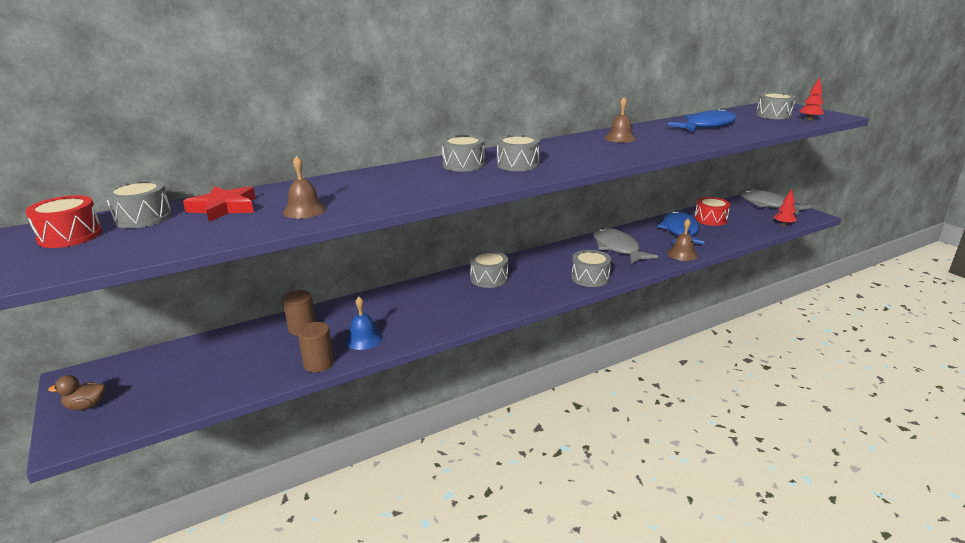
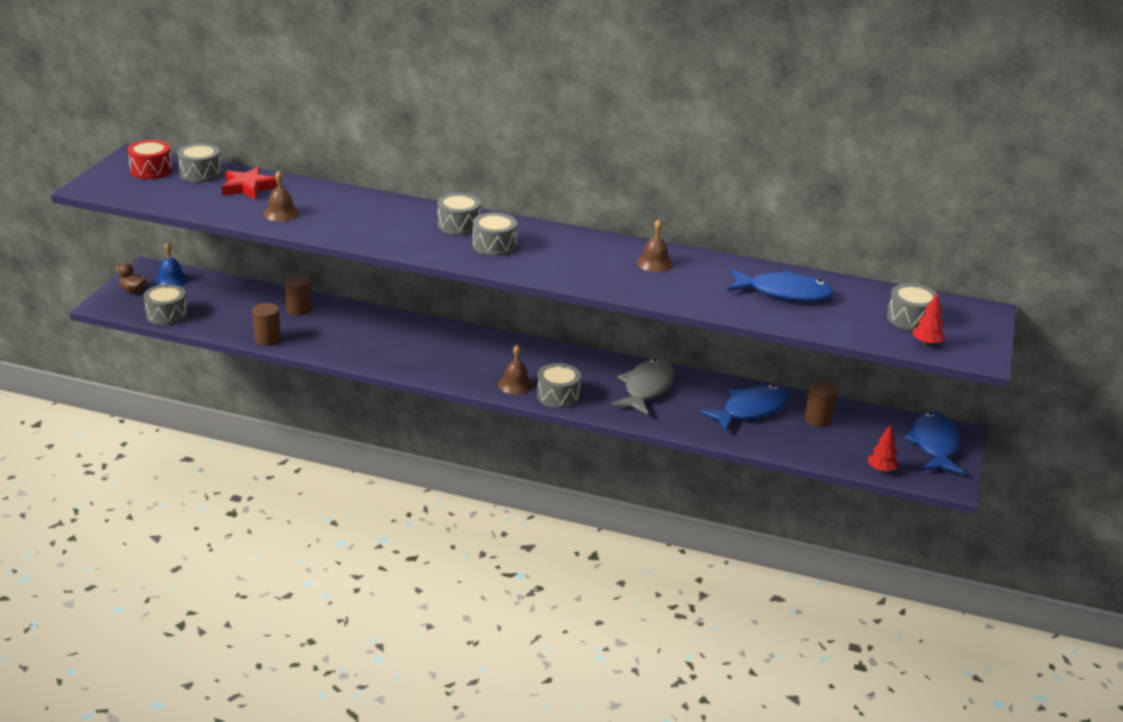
camera: 45 degrees right, 5 degrees up
(363, 339) = (318, 340): blue bell -> blue bell (171, 280)
(489, 278) = (483, 349): grey drum -> grey drum (167, 315)
(682, 254) = (689, 428): brown bell -> brown bell (515, 384)
(710, 219) = (818, 419): red drum -> brown cylinder
(767, 205) = (934, 445): grey fish -> blue fish

